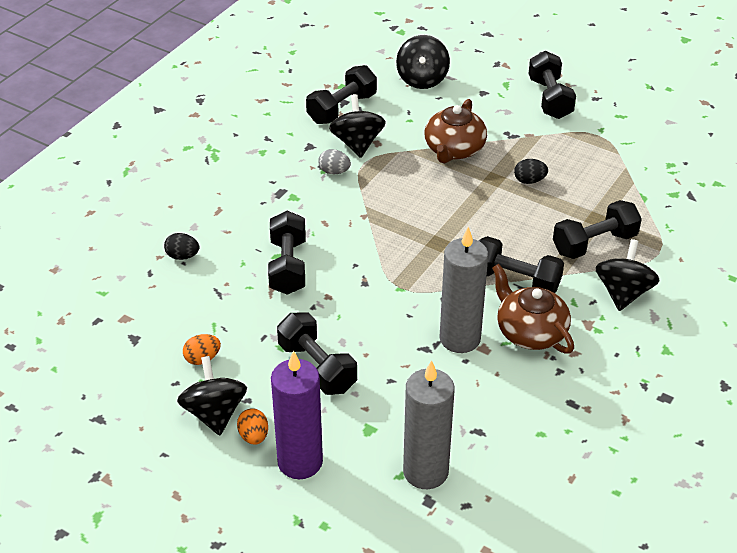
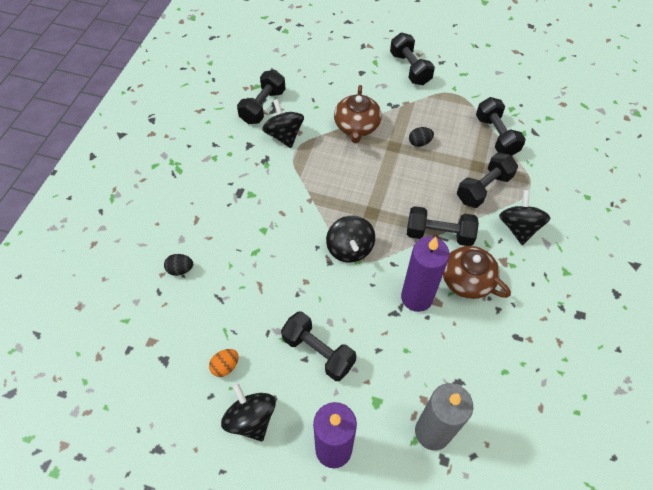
camera: 15 degrees left, 15 degrees up
(254, 436) = (289, 433): orange egg -> none
(288, 266) = (266, 260): black dumbbell -> black dumbbell (496, 136)
(334, 171) = (275, 164): grey egg -> none
(422, 79) = (314, 69): black spinning top -> black spinning top (350, 249)
(460, 338) = (416, 297): grey candle -> purple candle

